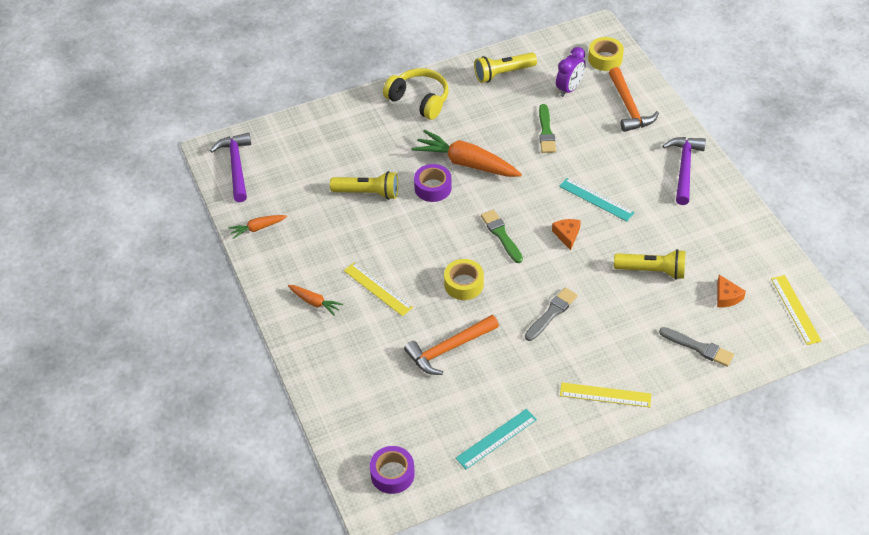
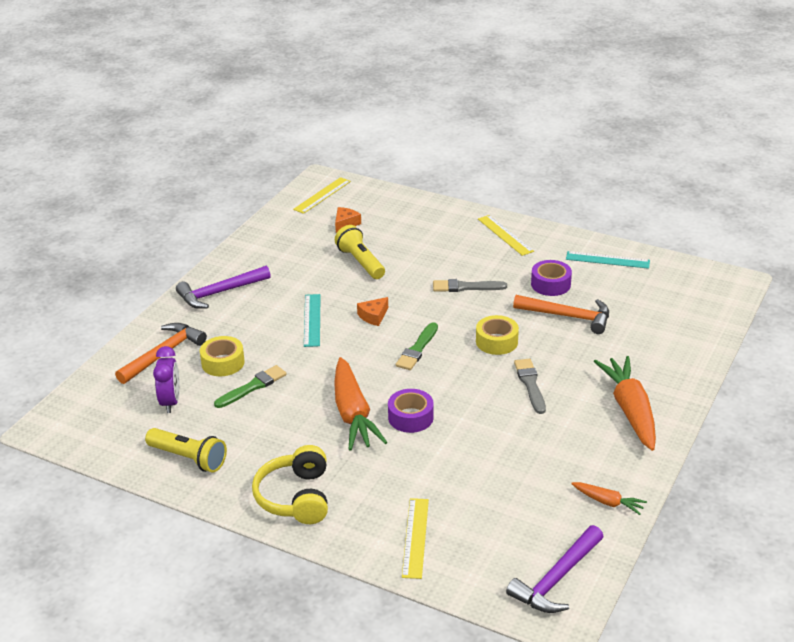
camera: 130 degrees left, 15 degrees down
(314, 302) = (630, 410): orange carrot -> orange carrot, size x2.01
(368, 193) = (468, 455): yellow flashlight -> none
(378, 289) = (566, 383): yellow ruler -> yellow ruler (415, 537)
(392, 474) = (703, 287): purple tape -> purple tape (550, 284)
(569, 89) = (170, 402): purple clock -> purple clock turned 90 degrees clockwise
(605, 59) = (97, 400): yellow tape -> yellow tape (223, 363)
(699, 347) = (410, 217): grey brush -> grey brush (530, 384)

